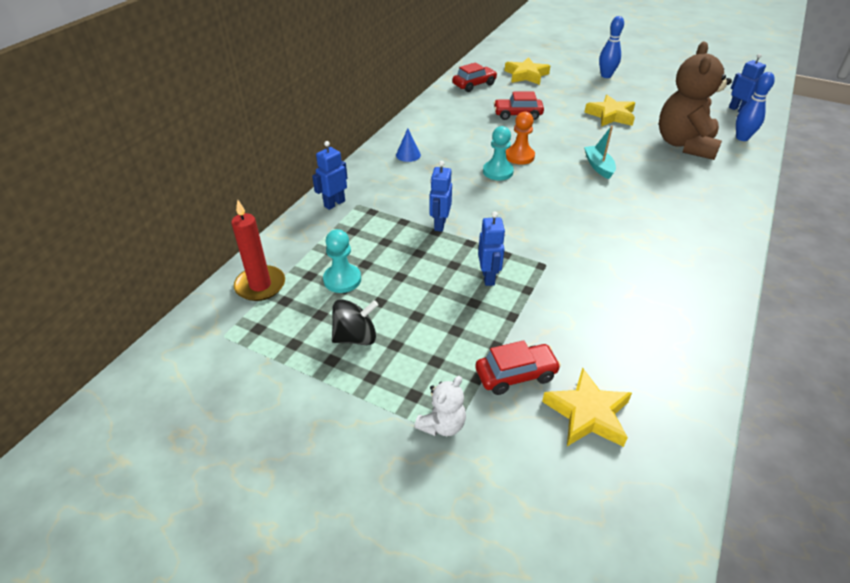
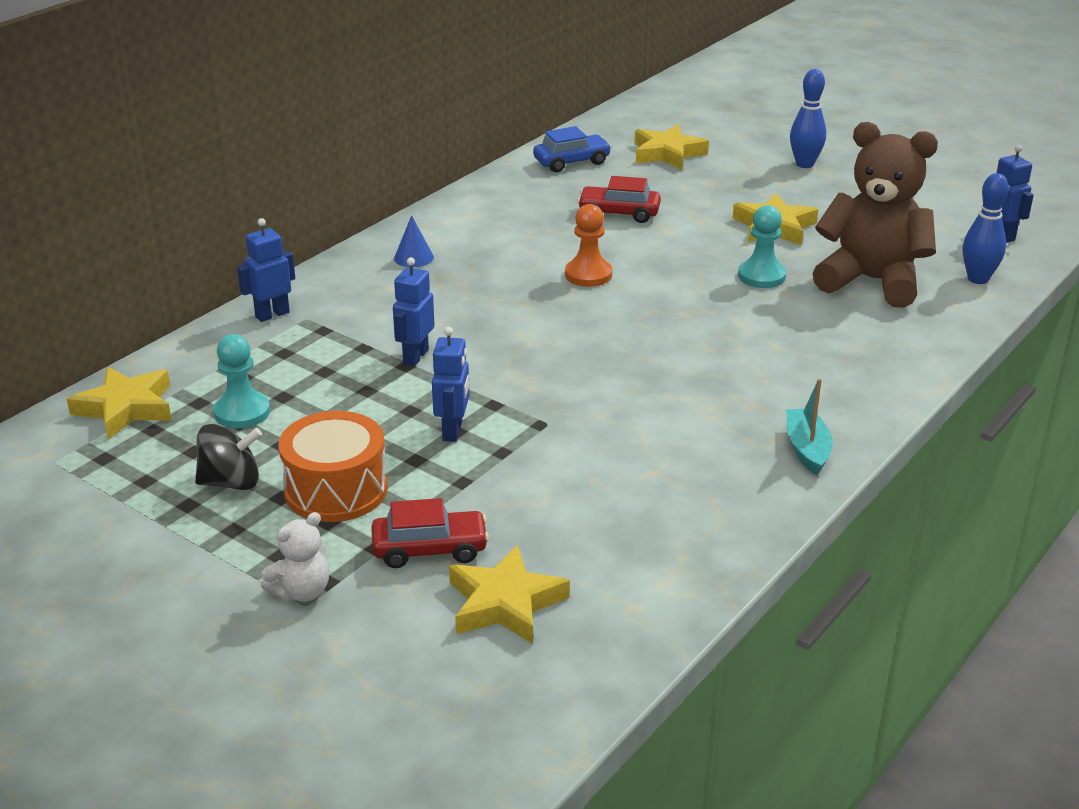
camera: 10 degrees right, 10 degrees down
(260, 285) = (126, 408): red candle -> yellow star
(431, 334) = (336, 490): none -> orange drum
(474, 85) = (571, 162): red car -> blue car
(498, 172) = (541, 293): turquoise pawn -> turquoise pawn (761, 276)
(598, 166) = (707, 300): turquoise boat -> turquoise boat (807, 449)
(684, 145) = (871, 281): brown teddy bear -> brown teddy bear turned 90 degrees clockwise

